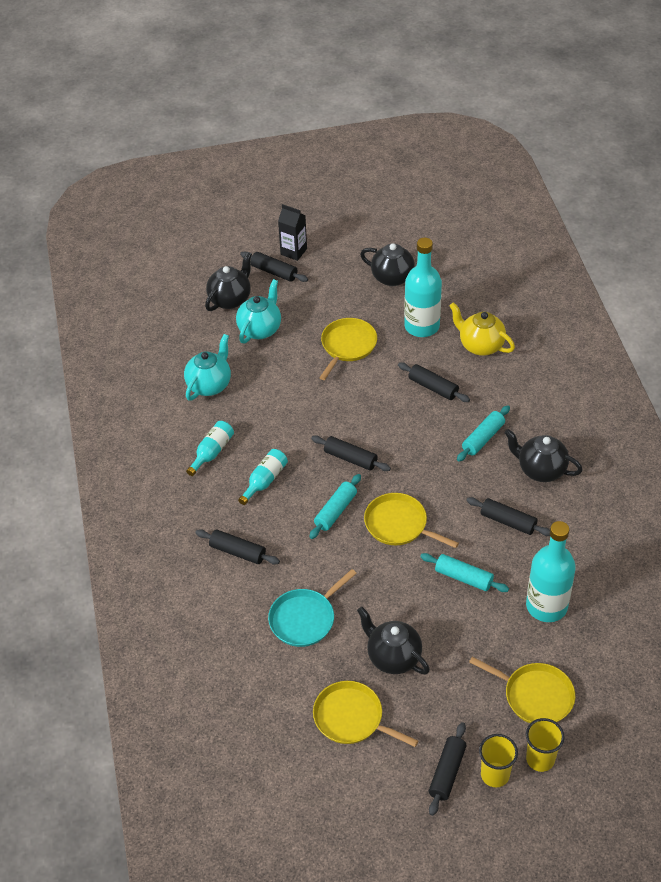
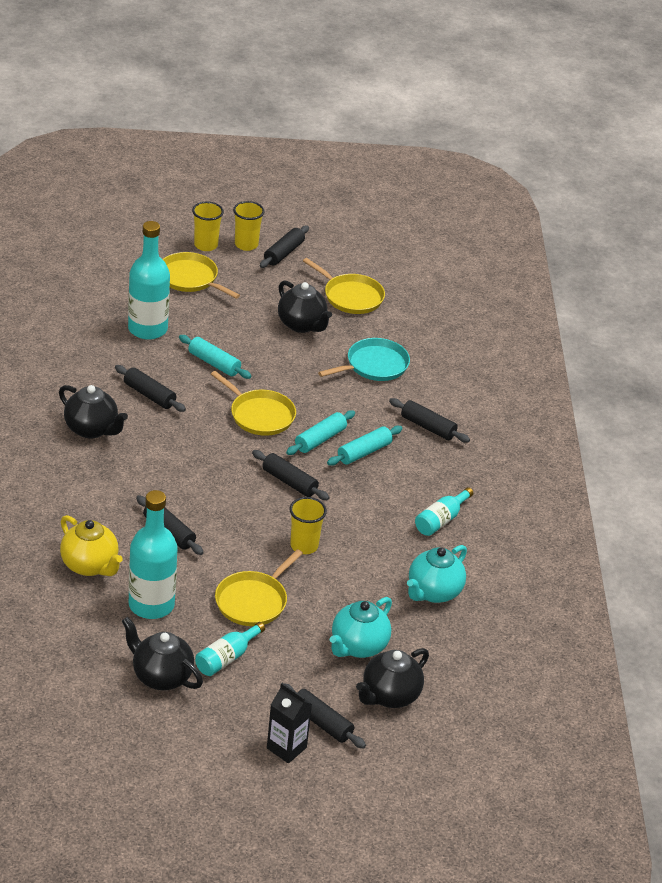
camera: 175 degrees left, 10 degrees down
(265, 480) = (387, 481): turquoise bottle -> turquoise bottle (226, 658)
(321, 401) = (304, 546): none -> yellow cup
(483, 438) = (137, 470): turquoise rolling pin -> turquoise rolling pin (364, 452)

